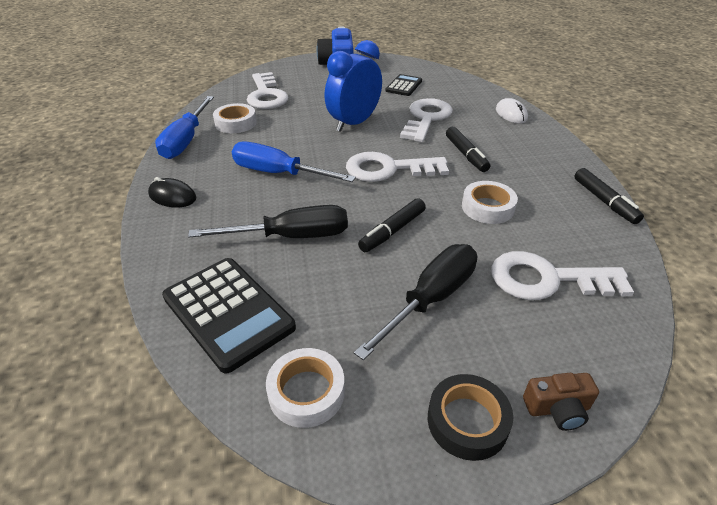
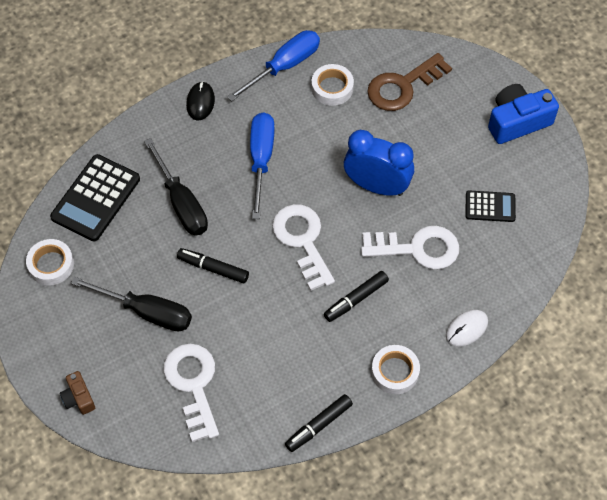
camera: 70 degrees right, 20 degrees up
(186, 140) = (284, 66): blue screwdriver -> blue screwdriver turned 150 degrees clockwise
(266, 95) = (402, 86): white key -> brown key
(467, 421) = (56, 351): black tape -> none
(487, 207) = (272, 331): white tape -> white tape (395, 372)

